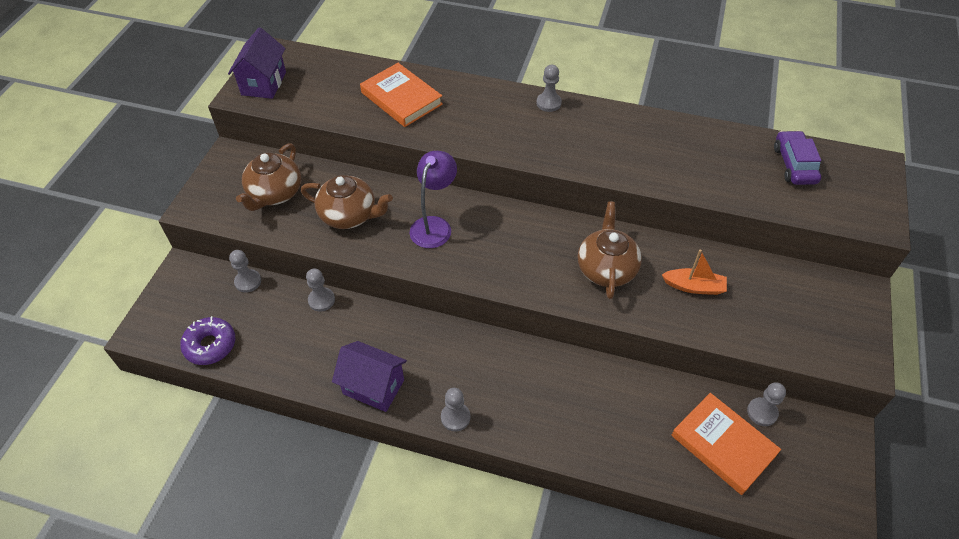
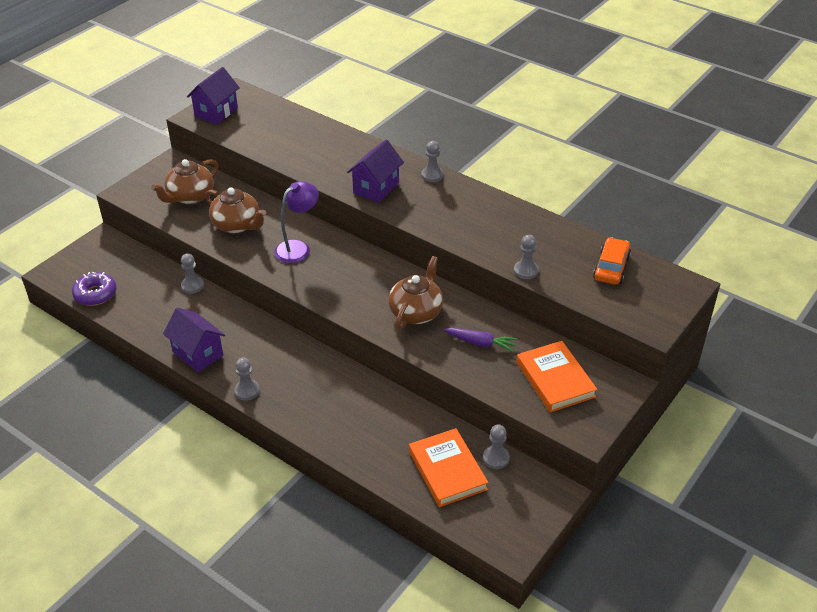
camera: 20 degrees right, 10 degrees down
(248, 281) = (145, 259): grey pawn -> grey pawn (526, 271)
(401, 98) = (315, 146): orange book -> orange book (555, 379)
(498, 133) = (376, 188): none -> purple house
(694, 287) = (480, 343): orange boat -> purple carrot
(794, 164) = (611, 268): purple car -> orange car

